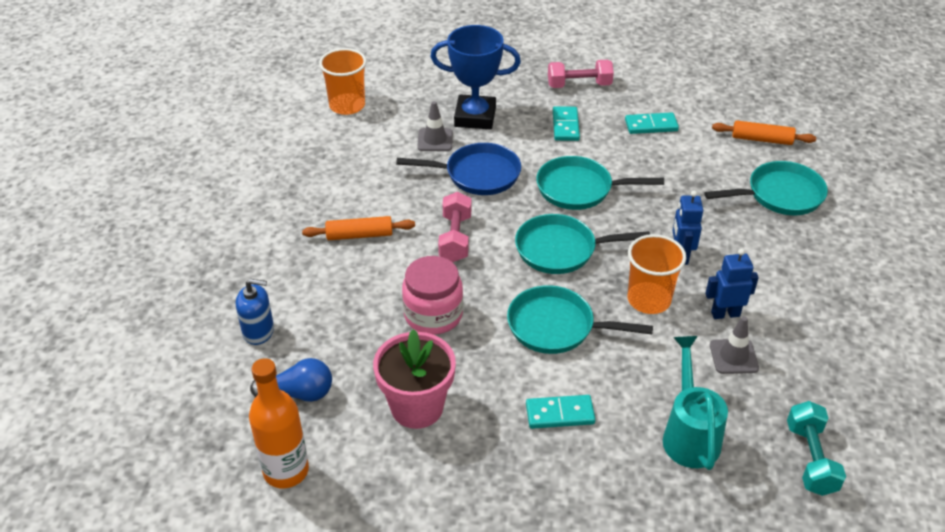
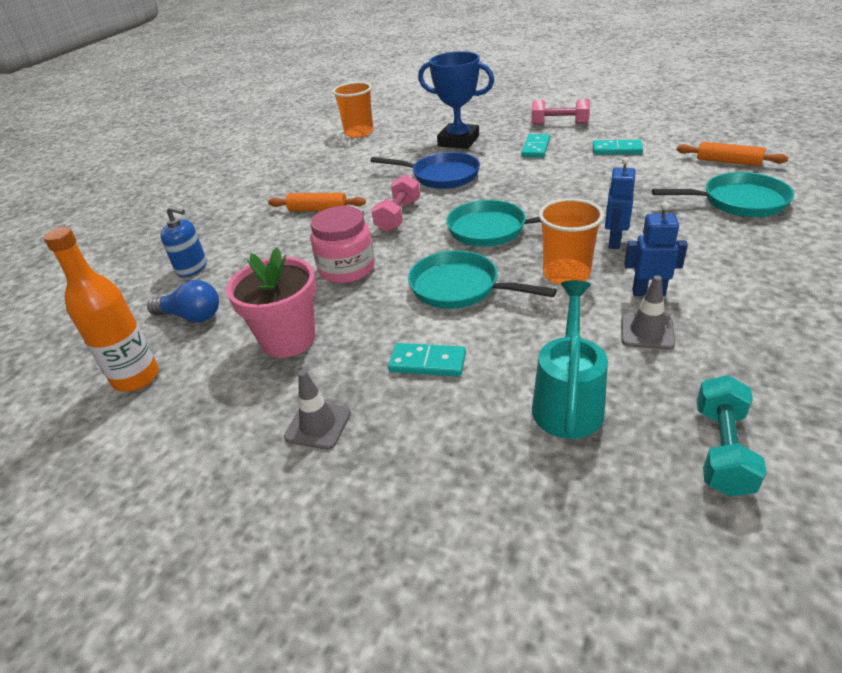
camera: 20 degrees right, 5 degrees down
(435, 140) = (417, 154): grey traffic cone -> grey traffic cone (318, 425)
(579, 189) = (529, 189): turquoise pan -> none

